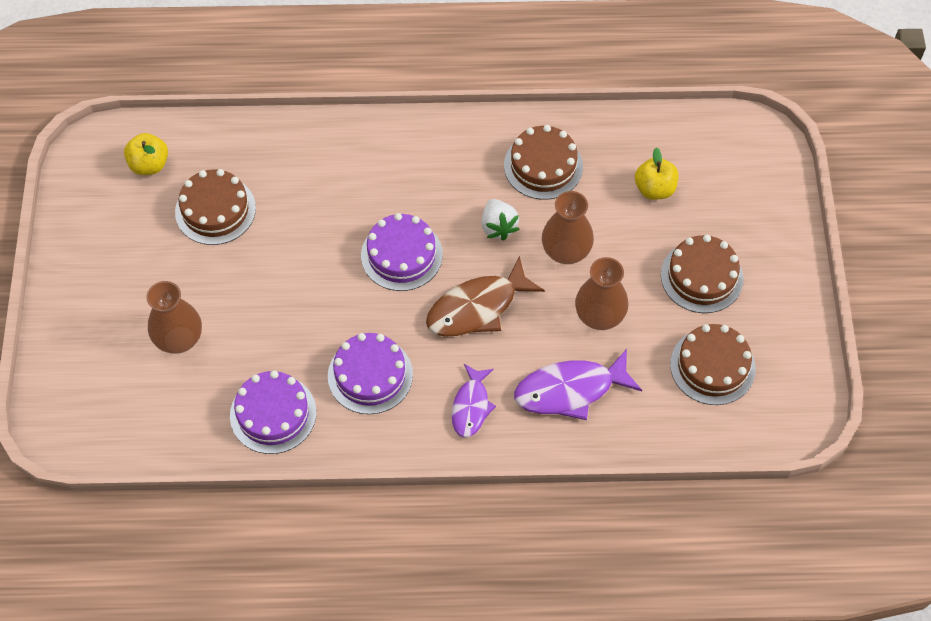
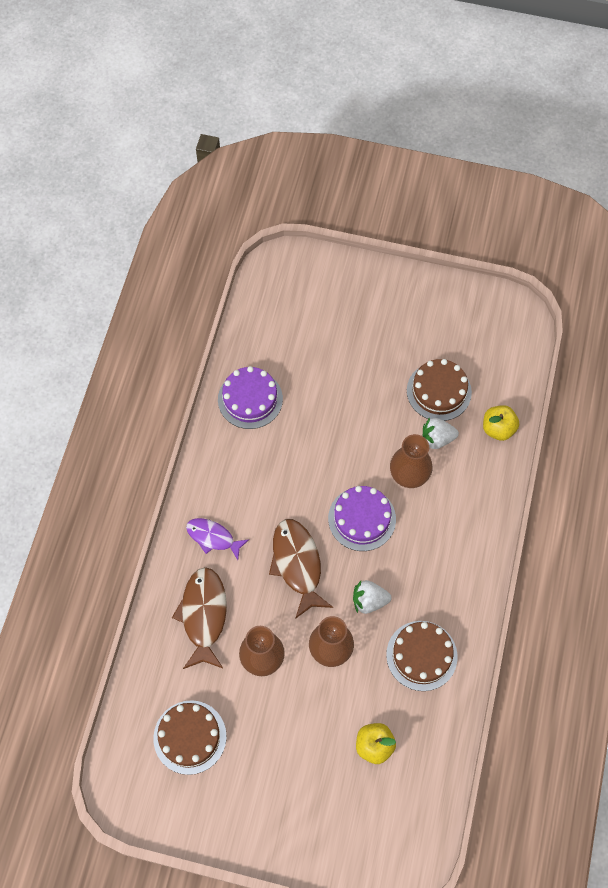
camera: 105 degrees right, 5 degrees up
(149, 165) = (493, 352): yellow apple -> yellow apple (498, 429)
(179, 339) = (330, 348): brown vase -> brown vase (409, 475)
(279, 200) = (437, 439): none -> white strawberry
(370, 375) = (261, 471): purple cake -> none
(570, 390) = (203, 615): purple fish -> brown fish
(701, 277) = (275, 757): brown cake -> none

